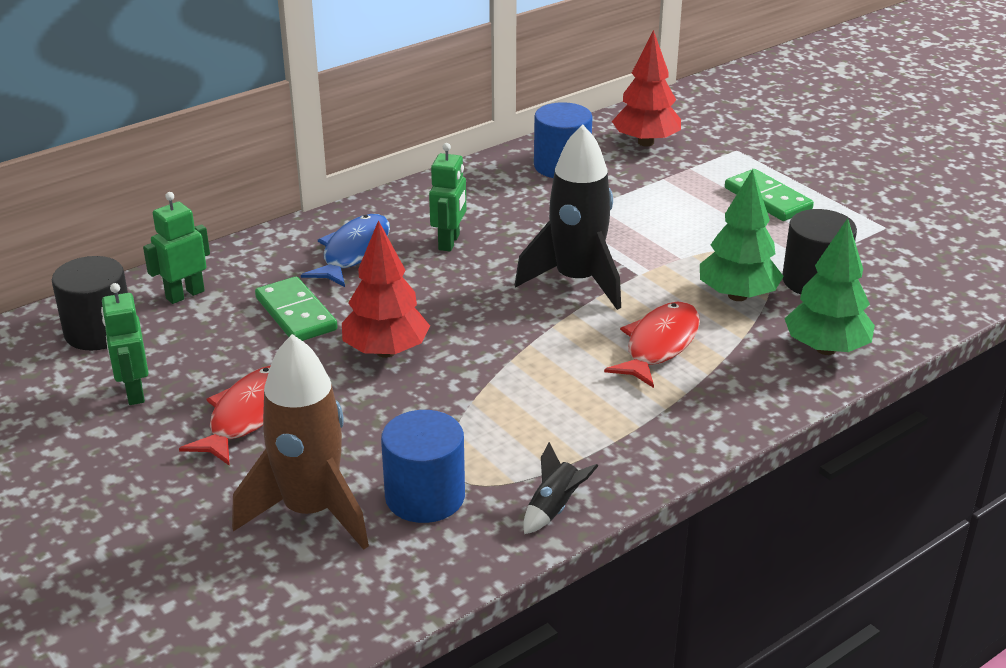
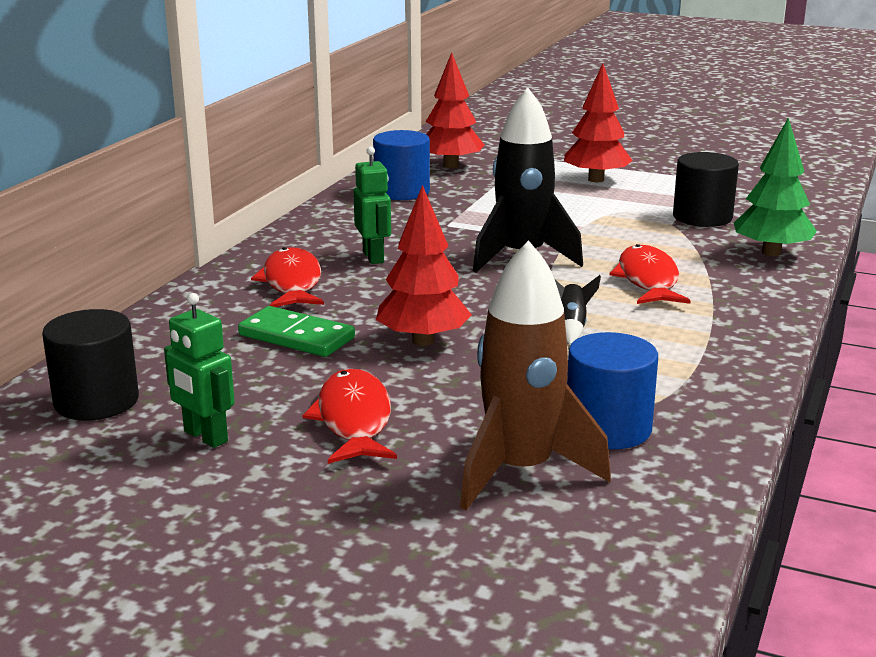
camera: 30 degrees left, 10 degrees down
(185, 294) = (157, 351): green robot -> none
(353, 252) = (292, 283): blue fish -> red fish
(554, 508) = (726, 403): black rocket -> black rocket (571, 328)
(737, 296) = (661, 238): green tree -> none
(767, 199) = (596, 179): green domino -> red tree

